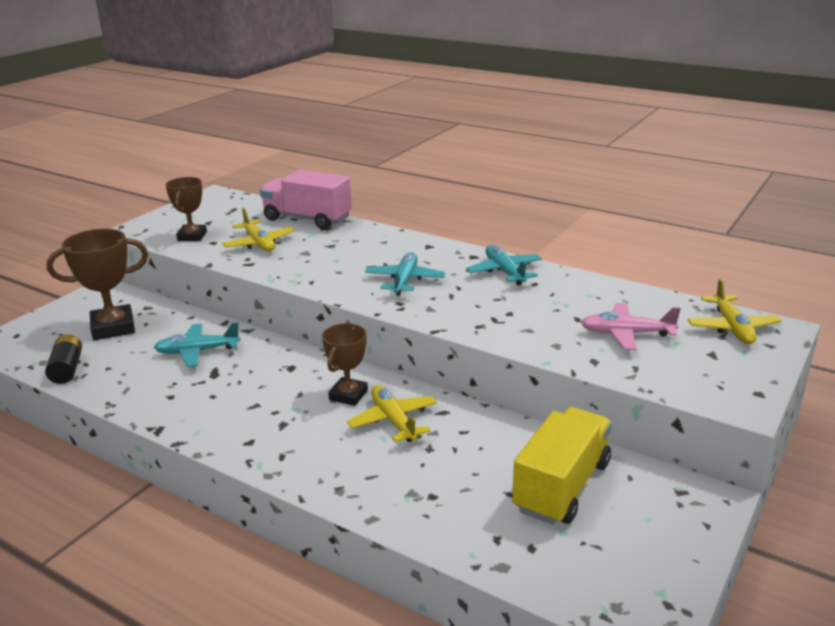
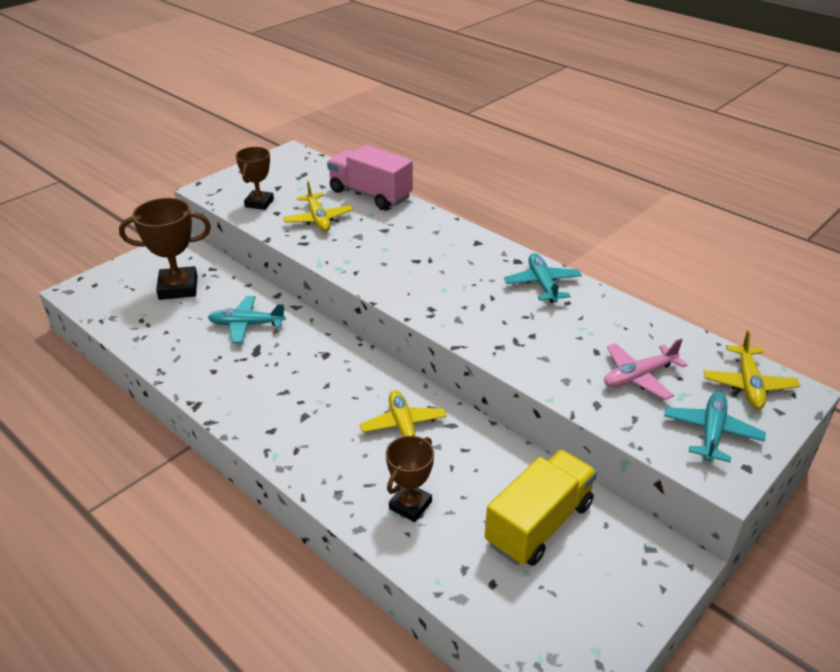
camera: 10 degrees right, 10 degrees up
(67, 369) = (131, 328): black battery -> none
(348, 395) = (370, 393): brown trophy -> brown trophy (410, 505)
(405, 280) = (443, 282): turquoise plane -> turquoise plane (711, 432)
(626, 334) = (639, 377): pink plane -> pink plane turned 45 degrees counterclockwise

